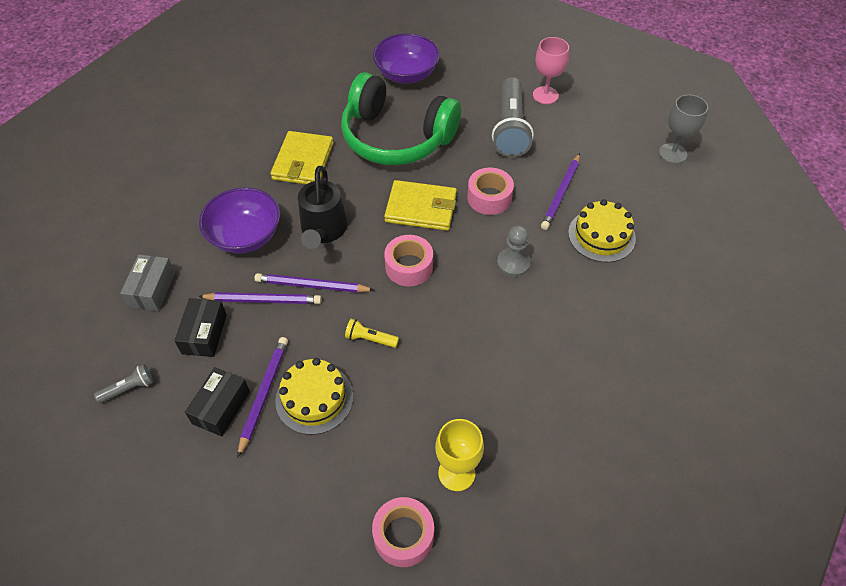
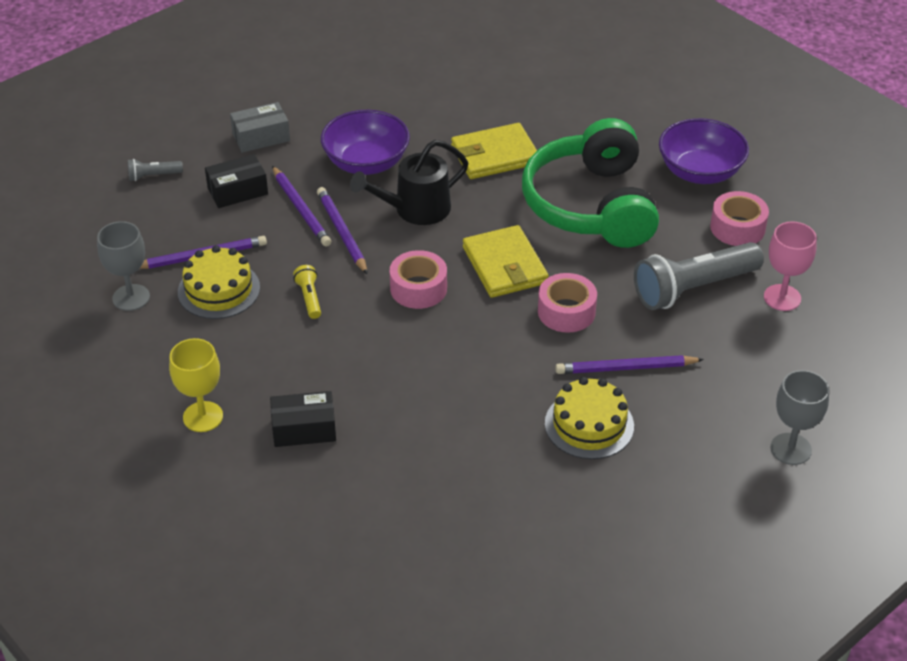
camera: 60 degrees right, 10 degrees down
(129, 388) = (153, 176): grey flashlight -> grey flashlight turned 135 degrees clockwise
(221, 407) = (171, 237): black box -> black box (304, 429)
(274, 471) = (131, 297): none -> grey goblet
(403, 536) = (119, 405): pink tape -> pink tape (737, 228)
(513, 263) = (486, 365): grey pawn -> none

